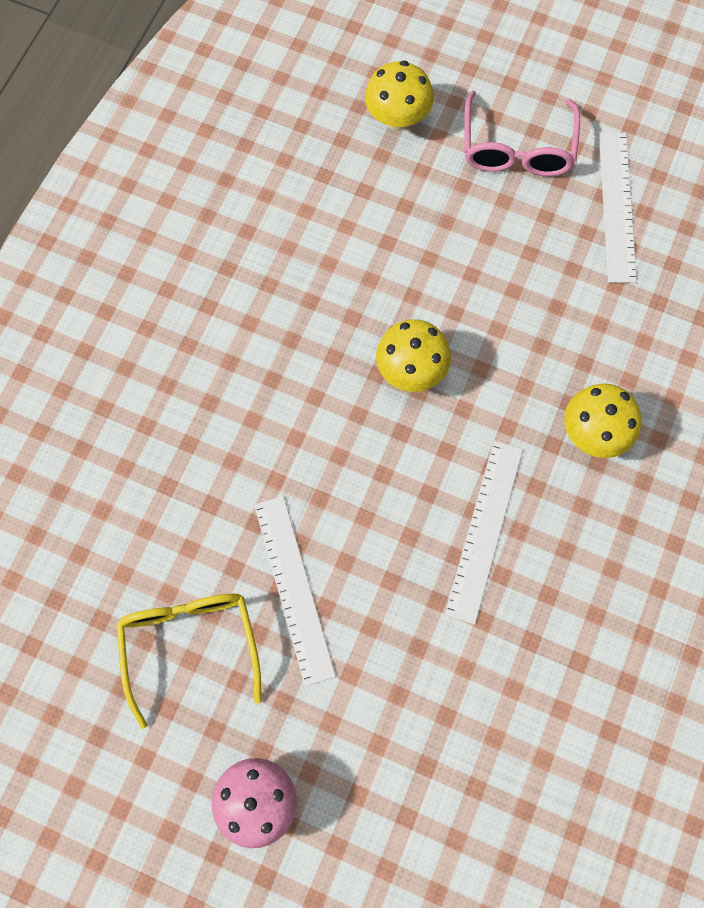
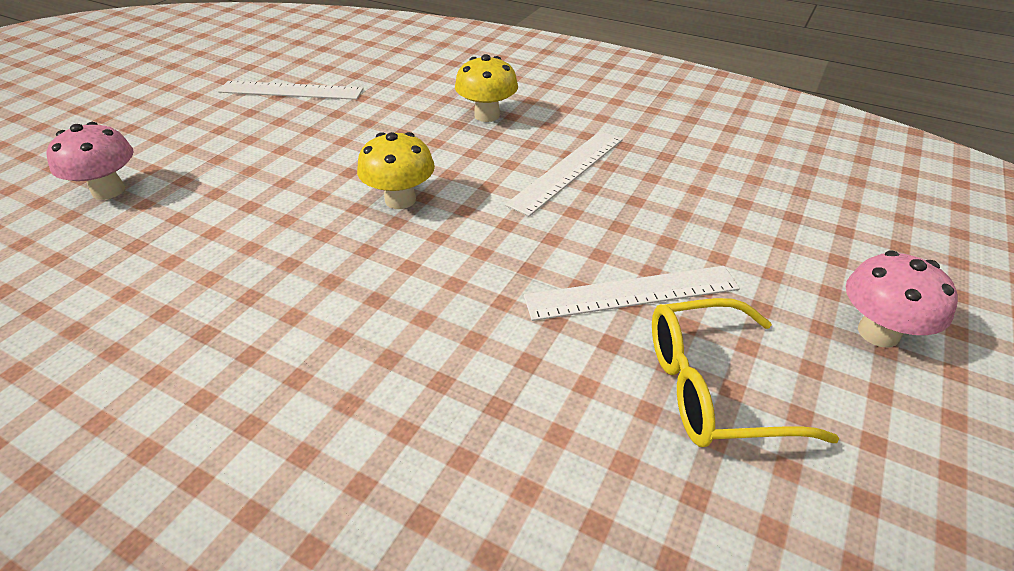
camera: 85 degrees left, 30 degrees down
(397, 118) = (108, 191): yellow mushroom -> pink mushroom
(484, 530) = (568, 171): white ruler -> white ruler turned 75 degrees counterclockwise
(517, 149) = (202, 129): pink glasses -> none

